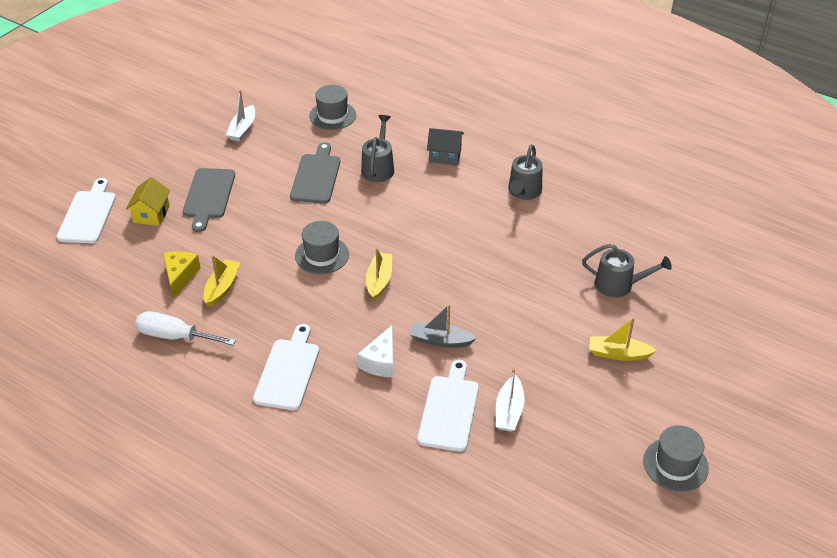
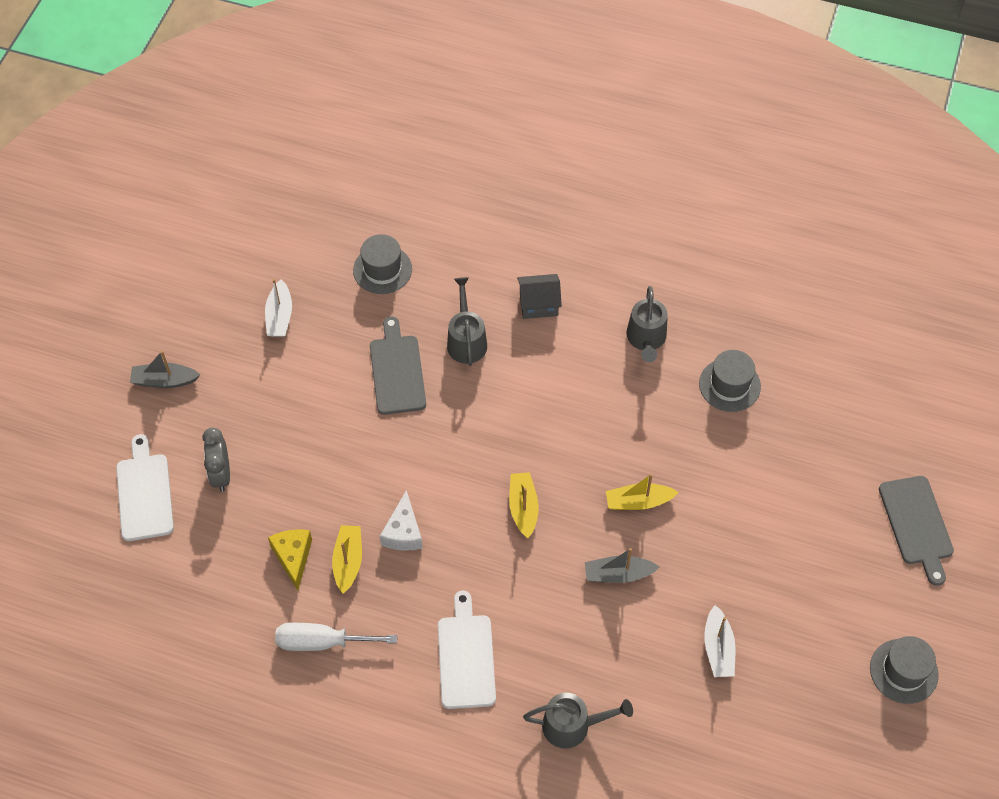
camera: 15 degrees left, 15 degrees up
(139, 151) = (164, 380): none -> grey boat
(151, 214) = (221, 474): yellow house -> grey clock
(209, 196) = (279, 431): grey cutting board -> grey cutting board (917, 524)
(322, 255) = (446, 487): grey hat -> grey hat (729, 385)
(381, 361) = (562, 619): white cheese -> white cheese (403, 532)
(449, 410) = (655, 663): white cutting board -> none
(618, 354) = (811, 545): yellow boat -> yellow boat (638, 502)
(619, 285) = (788, 450): grey watering can -> grey watering can (572, 725)

